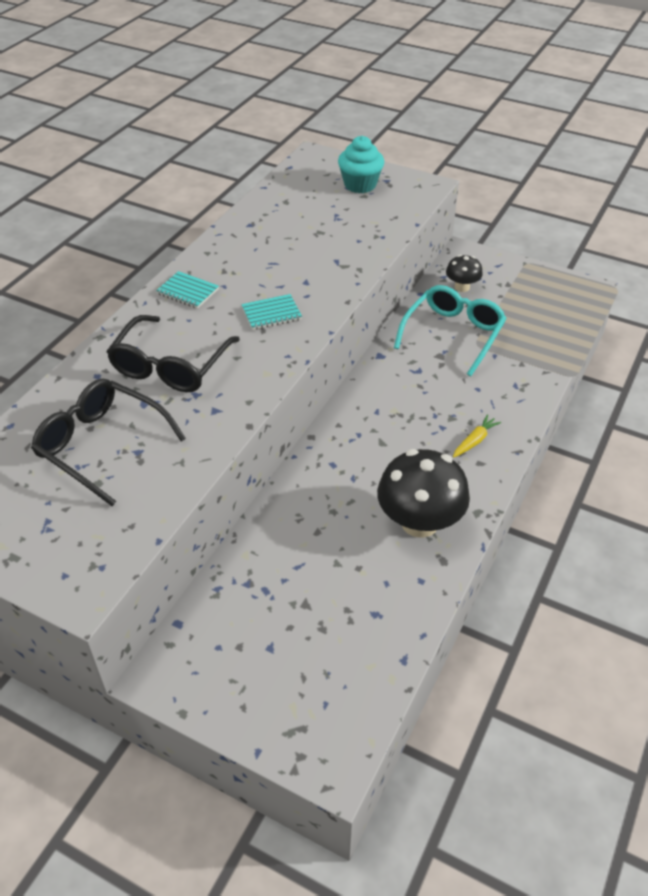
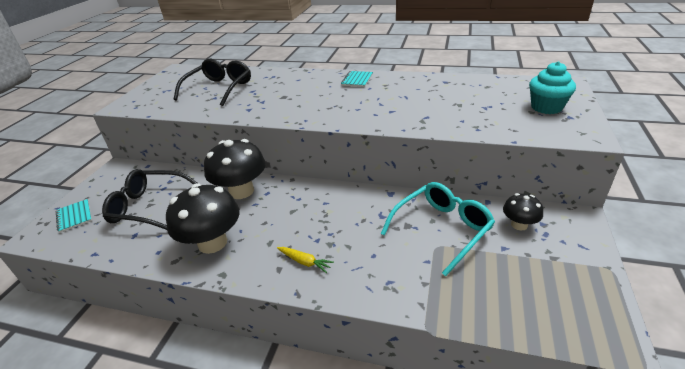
camera: 80 degrees right, 10 degrees down
(170, 366) = (285, 90): black glasses -> black glasses (149, 207)
(271, 314) = (347, 107): turquoise notebook -> turquoise notebook (74, 216)
(317, 491) = (241, 191): none -> black mushroom
(453, 334) = (442, 229): turquoise glasses -> turquoise glasses turned 60 degrees counterclockwise

